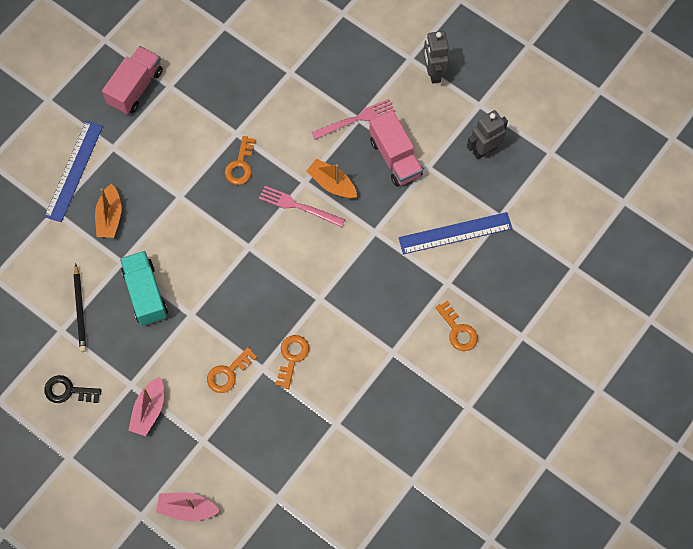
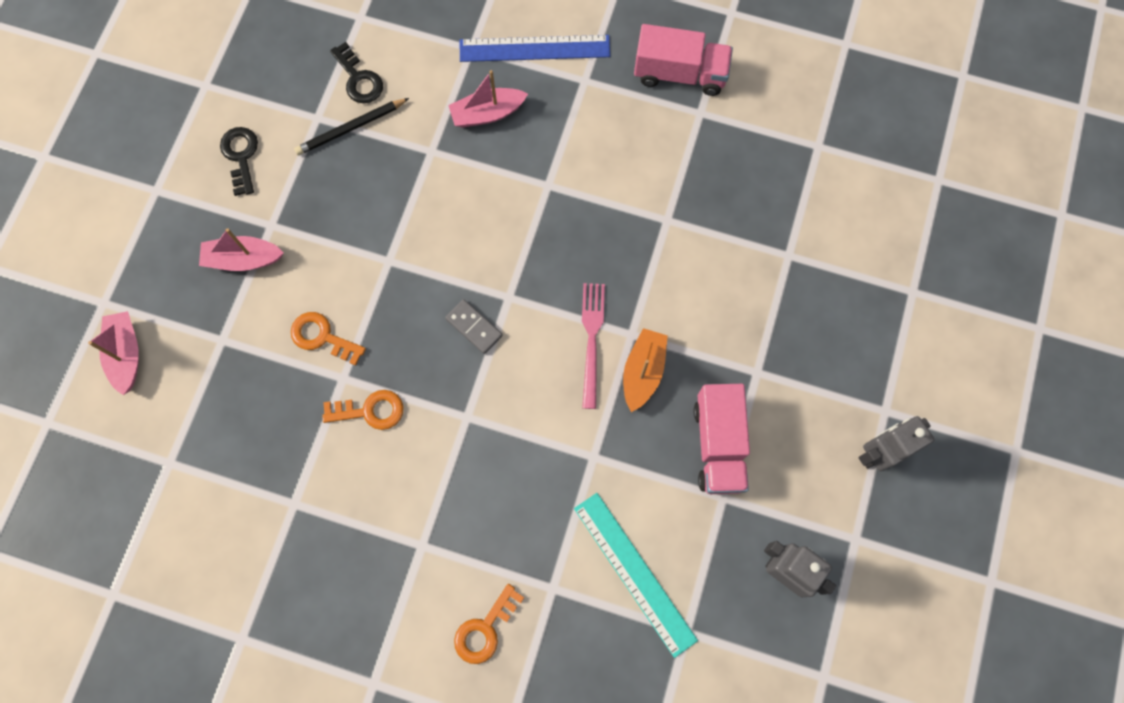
camera: 70 degrees right, 5 degrees up
(43, 293) = (359, 79): none -> black key
(110, 217) = (487, 113): orange boat -> pink boat
(145, 294) = (398, 195): turquoise truck -> none
(240, 165) = (622, 243): orange key -> none
(261, 275) = (474, 327): none -> grey domino
(356, 119) = (755, 369): pink fork -> none
(395, 158) = (718, 445): pink truck -> pink truck turned 45 degrees counterclockwise
(455, 233) = (634, 573): blue ruler -> turquoise ruler

